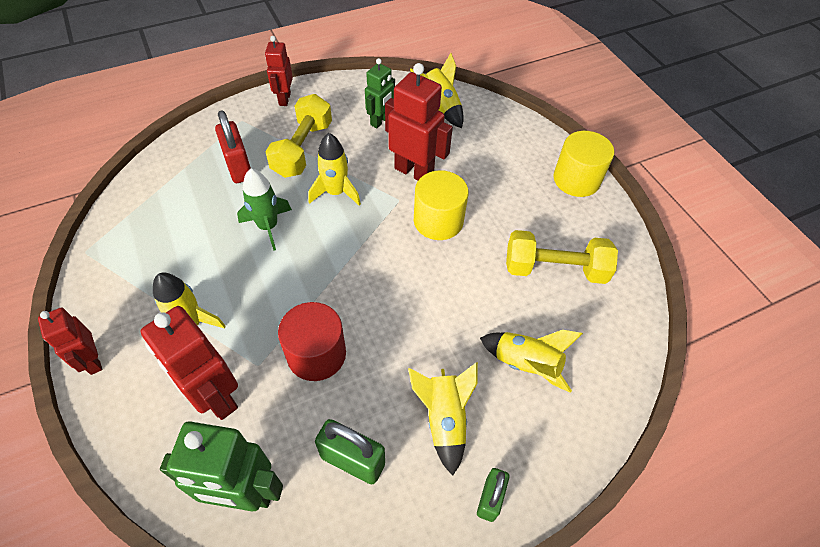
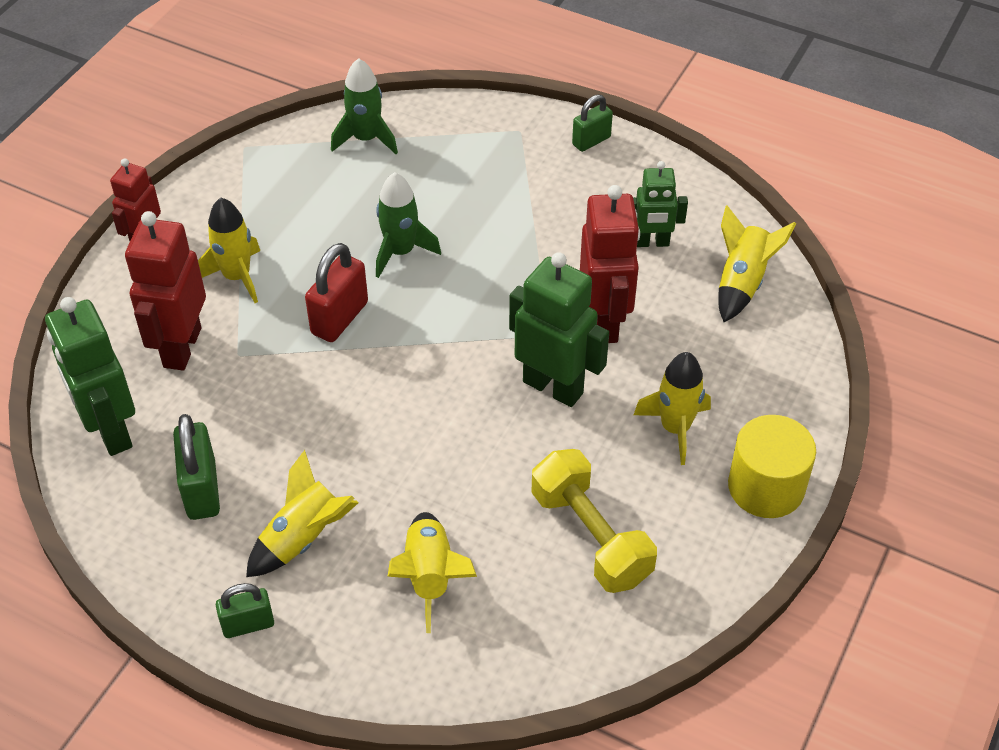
camera: 55 degrees right, 5 degrees down
(160, 188) = (366, 139): none -> green rocket
(239, 167) = (453, 175): red padlock -> red padlock (339, 318)
(284, 99) = (591, 141): red robot -> green padlock
(302, 149) = (533, 207): yellow dumbbell -> none
(316, 354) = (287, 390): red cylinder -> none
(336, 192) = (501, 274): yellow rocket -> yellow rocket (675, 428)
(438, 221) = (553, 387): yellow cylinder -> green robot

